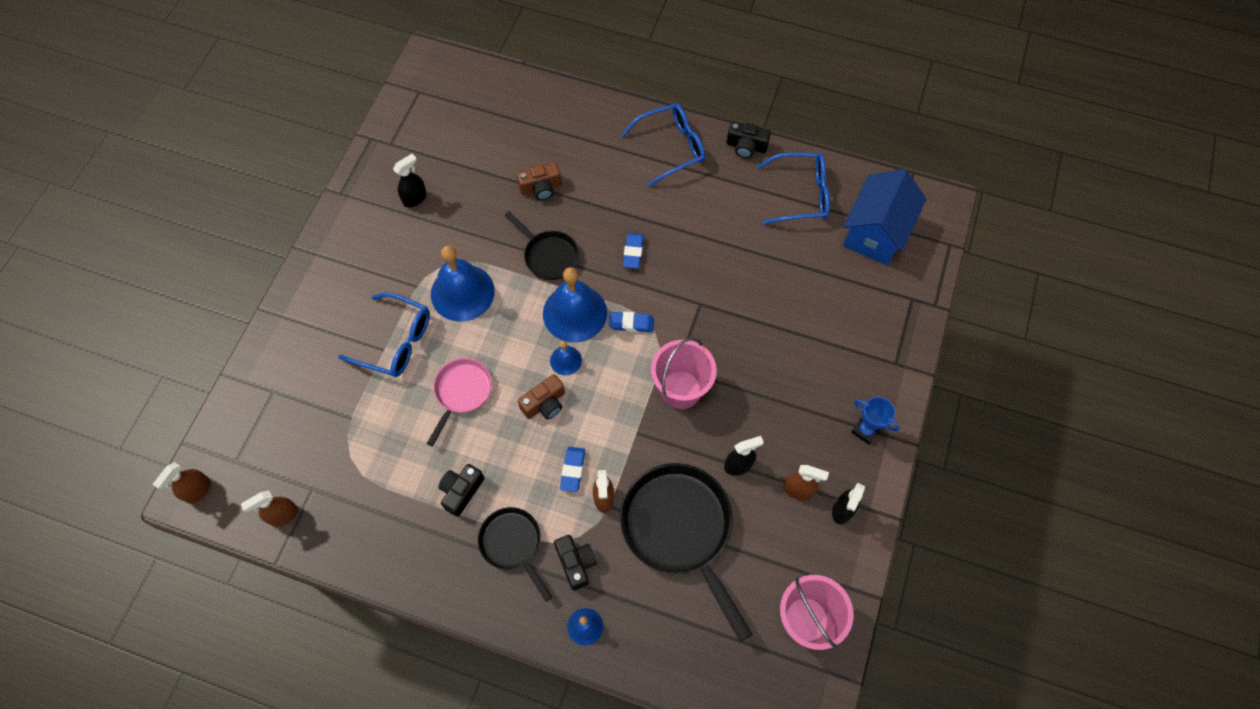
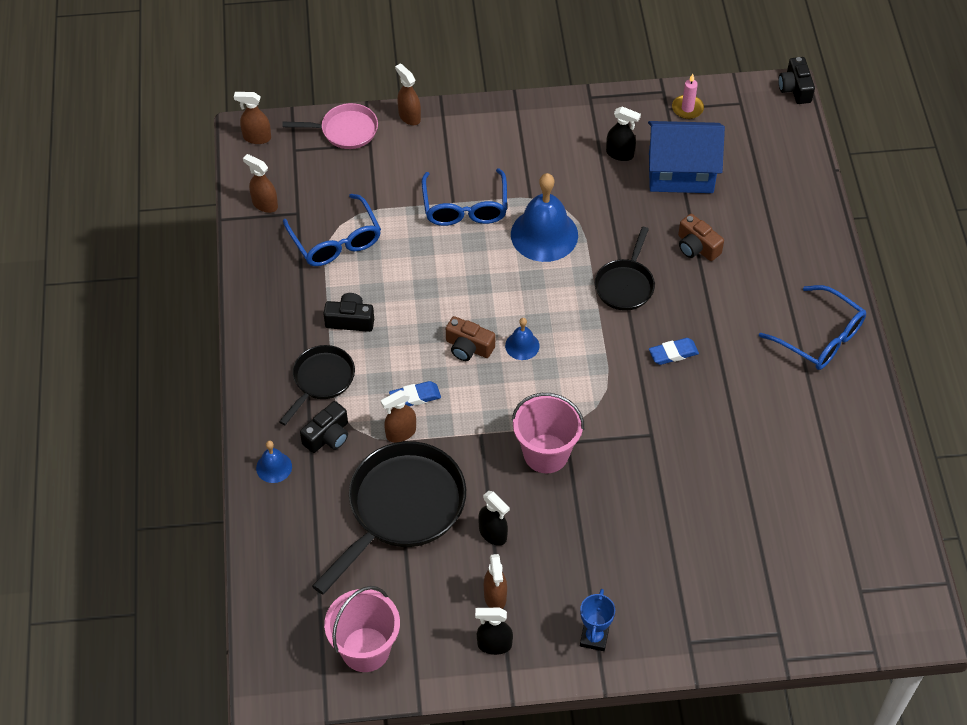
camera: 65 degrees right, 10 degrees down
(265, 344) = (409, 116): none -> brown spray bottle
(400, 129) = (687, 108): none -> pink candle
(462, 392) = (444, 278): pink pan -> pink pan (345, 130)
(575, 313) = (576, 332): blue bell -> none
(631, 323) = (592, 383): blue eraser -> none
(746, 146) = (869, 405): black camera -> black camera (795, 88)
(800, 194) = (842, 479): blue glasses -> blue glasses (336, 241)
(875, 232) = (841, 569): blue house -> blue house (681, 173)

